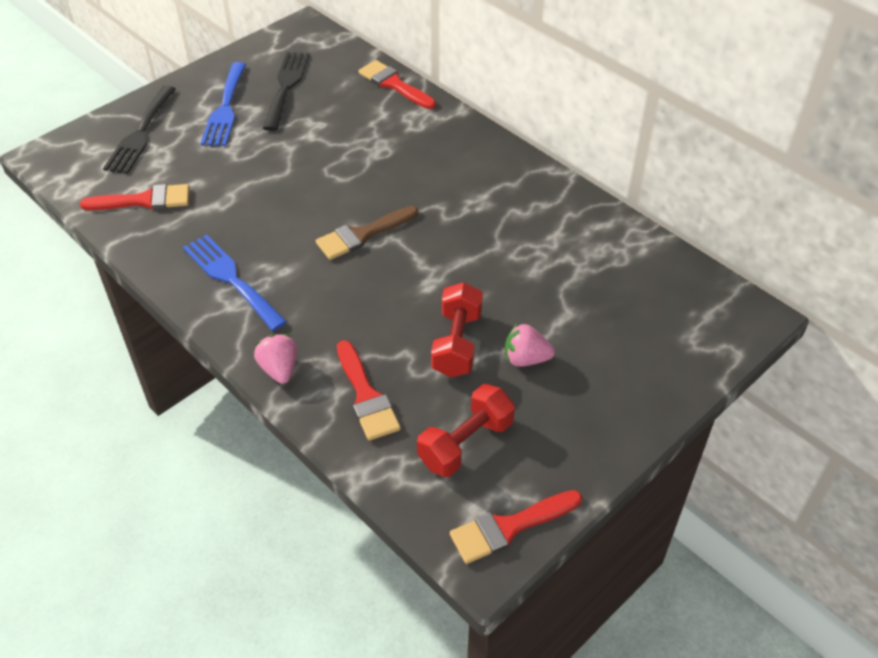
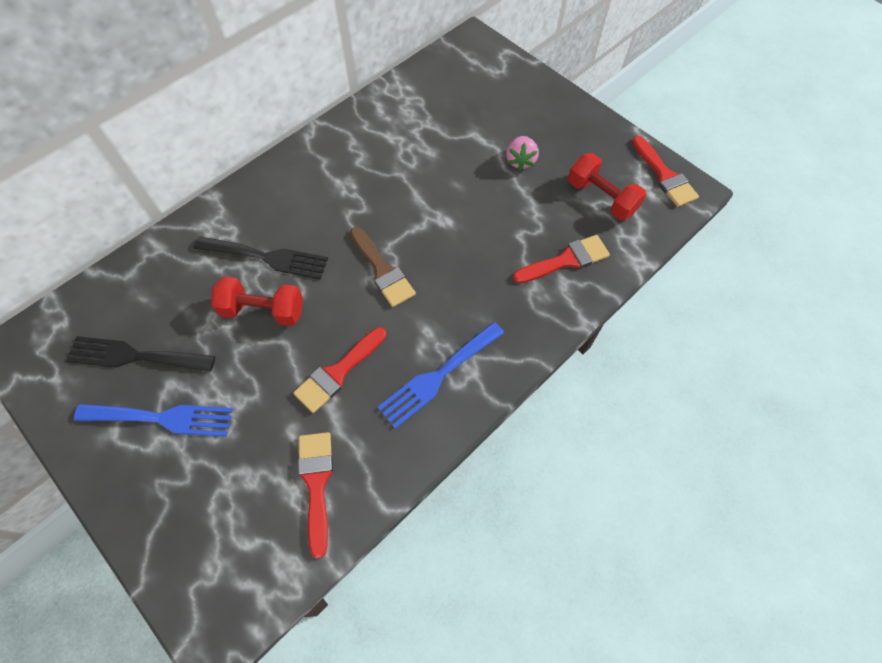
camera: 90 degrees left, 15 degrees up
(140, 134) = (192, 512): black fork -> black fork (267, 257)
(279, 369) = (544, 324): pink strawberry -> none
(394, 84) = (157, 252): red brush -> red brush (338, 372)
(457, 343) = (508, 202): red dumbbell -> red dumbbell (263, 310)

